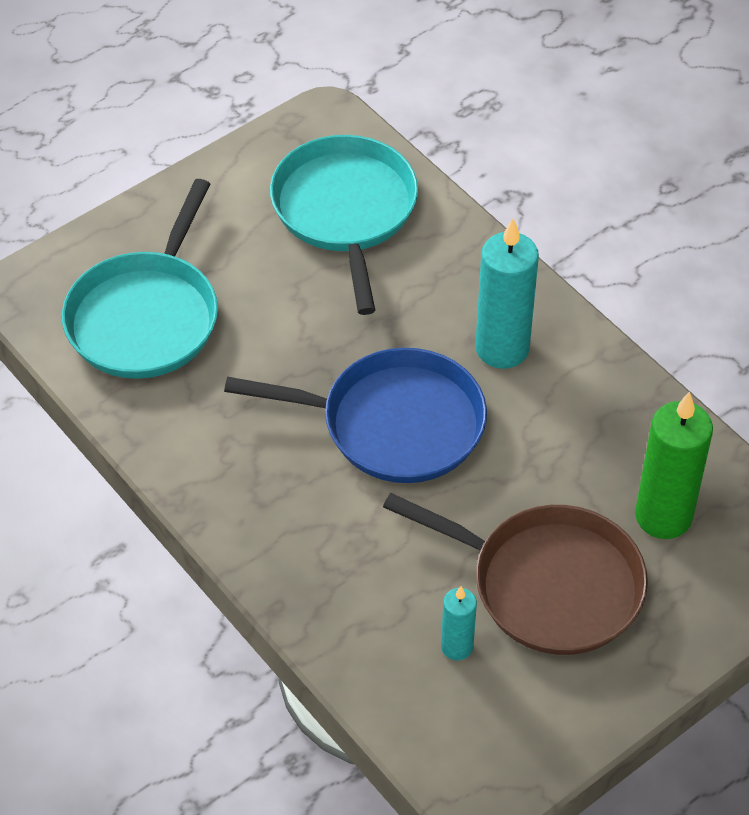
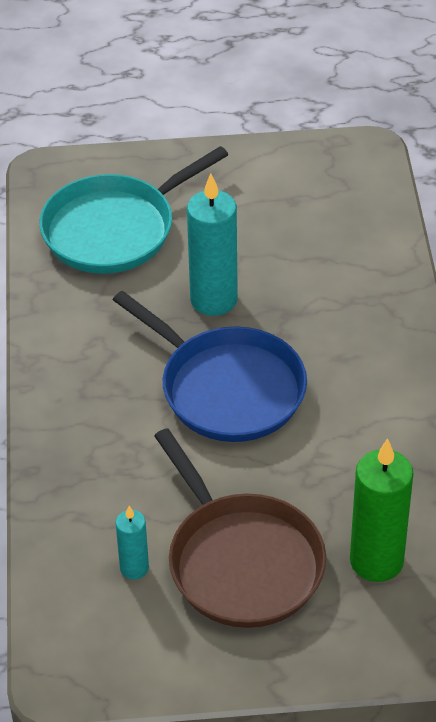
camera: 35 degrees right, 5 degrees down
(345, 211) = (323, 222): turquoise pan -> none
(502, 348) = (357, 375): turquoise candle -> turquoise candle (214, 300)

